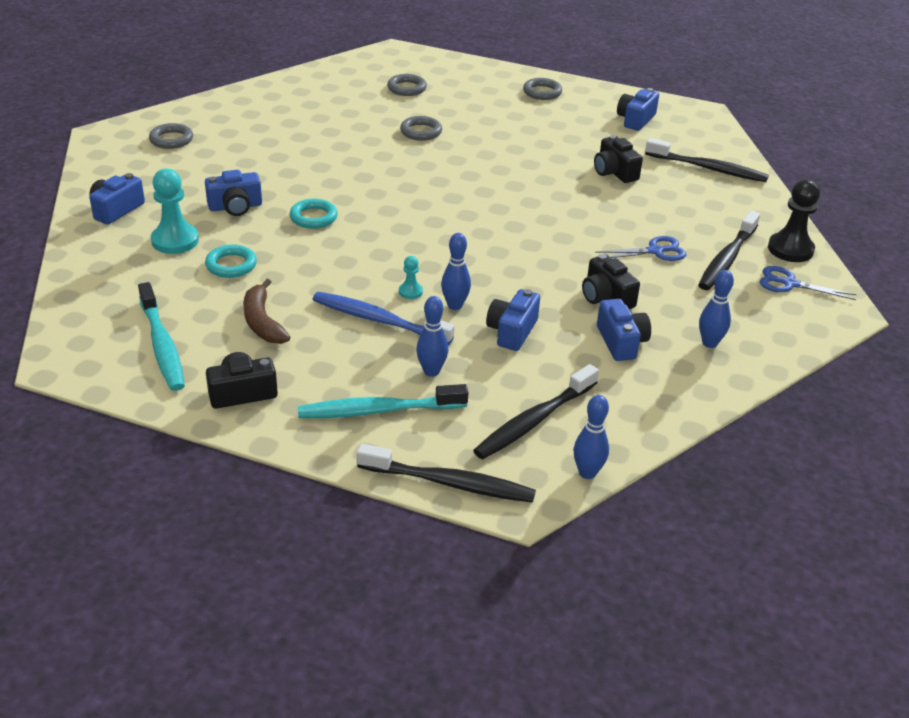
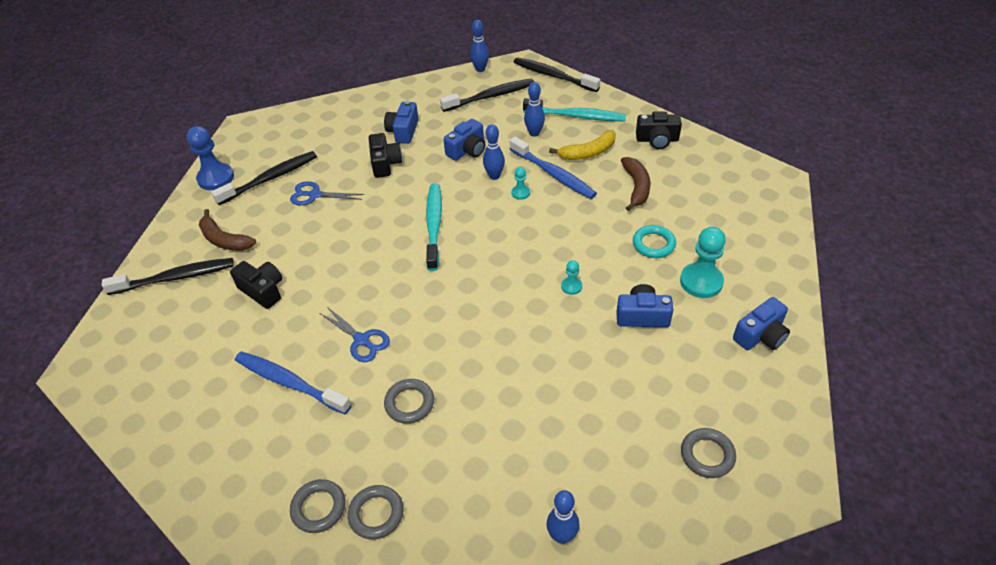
camera: 155 degrees left, 10 degrees up
(162, 345) = (709, 181): turquoise toothbrush -> turquoise toothbrush (434, 225)
(313, 217) = (571, 286): turquoise ring -> turquoise pawn
(341, 356) = (588, 152): none -> yellow banana
(526, 128) = (290, 383): none -> blue toothbrush
(542, 92) = (214, 459): grey ring -> grey ring (318, 508)
(614, 172) = (263, 291): black camera -> black camera turned 45 degrees counterclockwise
(635, 120) = (162, 372): blue camera -> none
(701, 200) = (224, 240): none -> brown banana
(708, 168) = (175, 278): black toothbrush -> black toothbrush turned 120 degrees clockwise
(709, 343) = (350, 121): blue bowling pin -> blue bowling pin (562, 536)
(789, 284) = (252, 151): blue scissors -> blue scissors (362, 340)
(790, 249) = (216, 178): black pawn -> blue pawn

